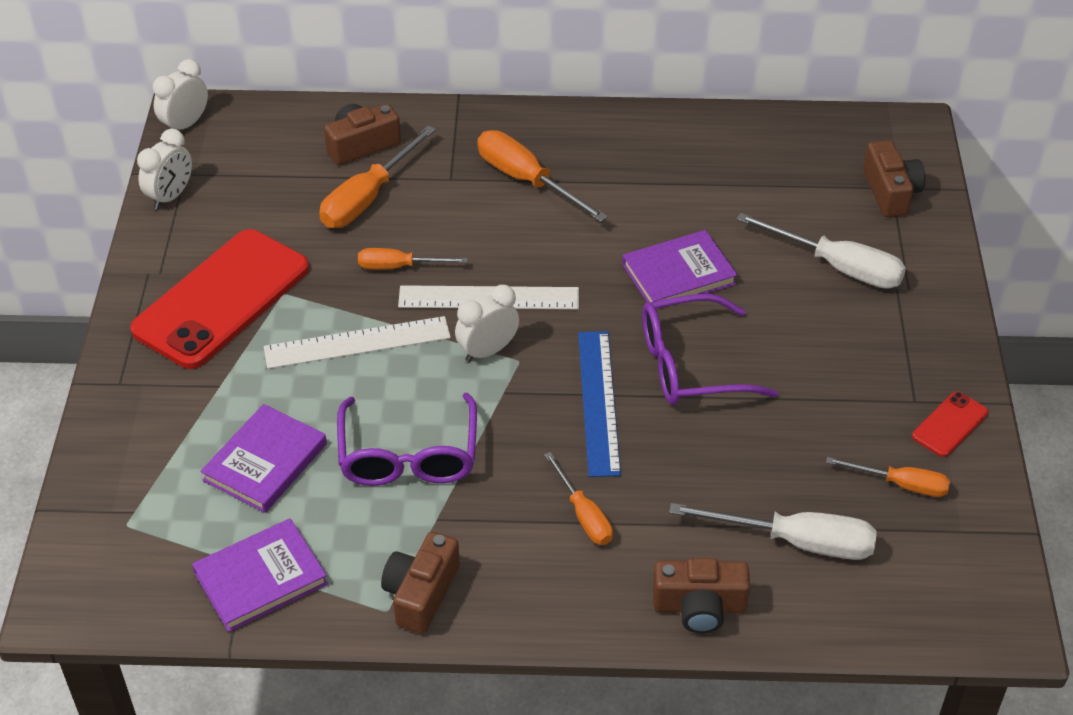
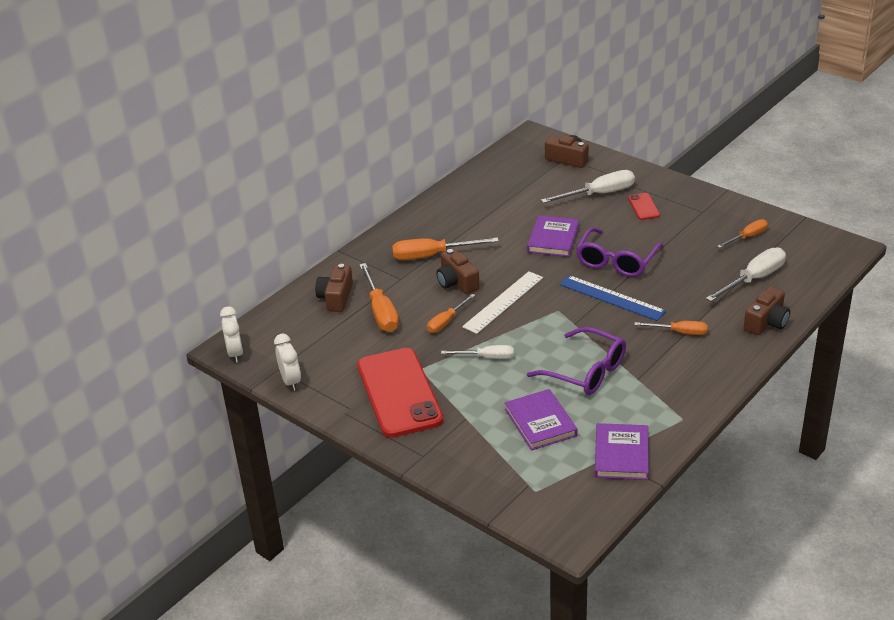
camera: 50 degrees left, 10 degrees down
(357, 342) = (487, 357): white ruler -> white screwdriver
(421, 593) = (682, 403): brown camera -> brown camera (457, 282)
(487, 351) = (540, 317): white clock -> none
(949, 424) = (725, 209): red phone -> red phone (643, 207)

